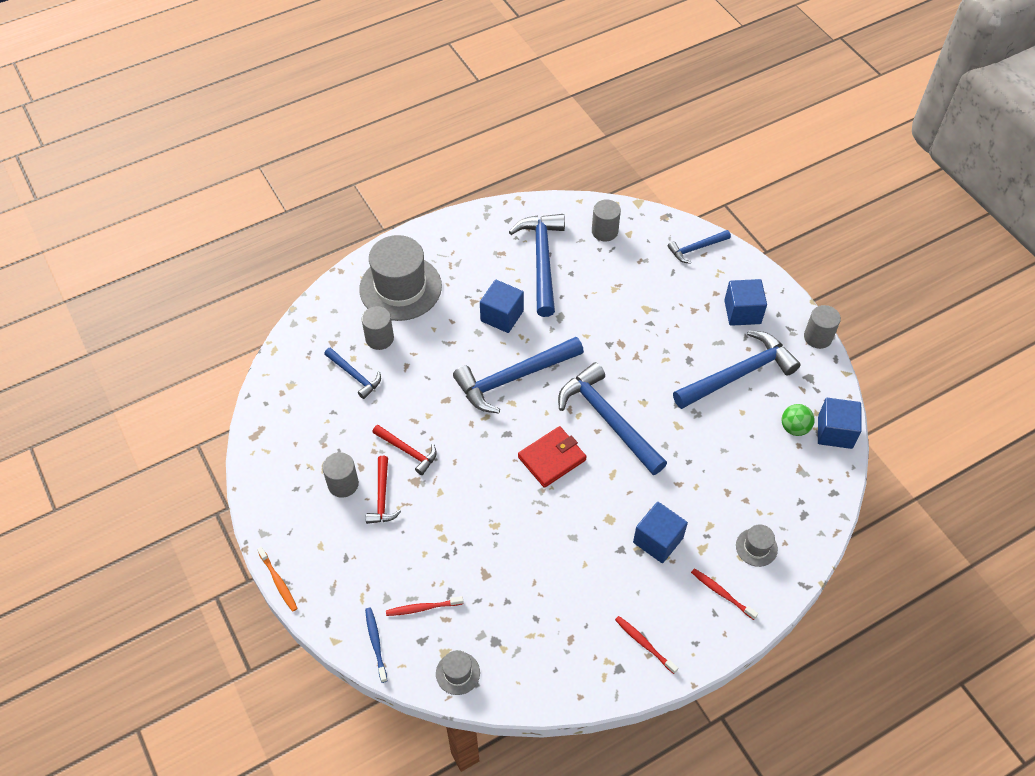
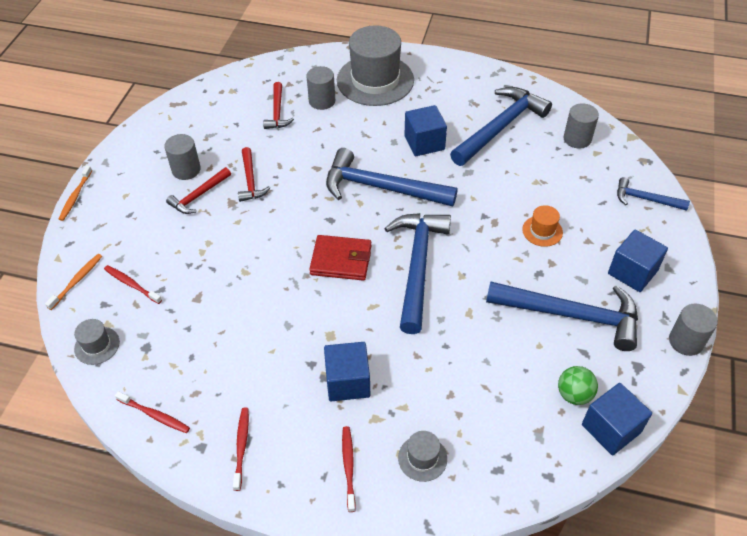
camera: 45 degrees right, 5 degrees down
(354, 375) = (277, 112): blue hammer -> red hammer
(376, 643) = (77, 281): blue toothbrush -> orange toothbrush
(563, 679) = (155, 415): none -> red toothbrush
(658, 325) = (542, 231): none -> orange hat

